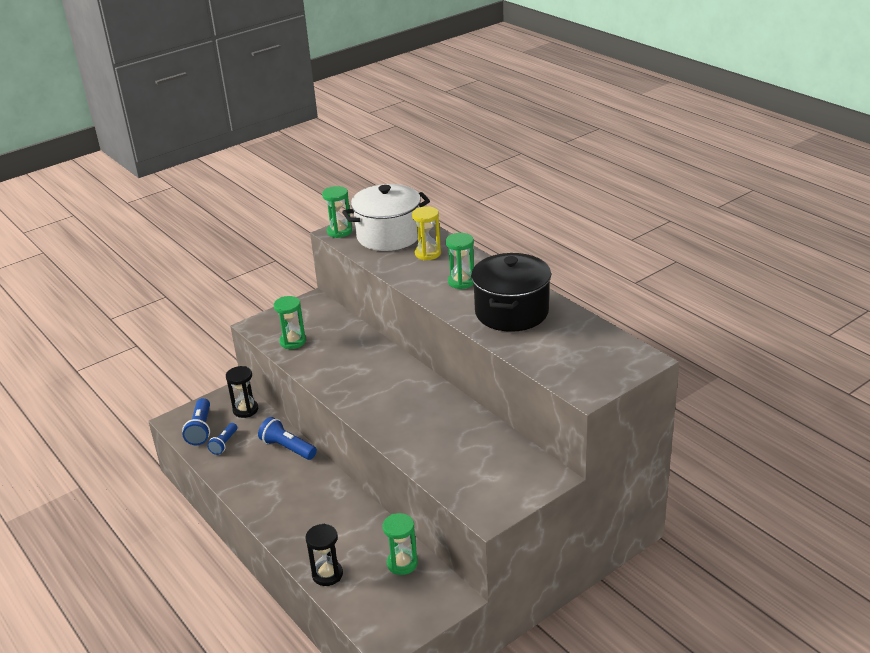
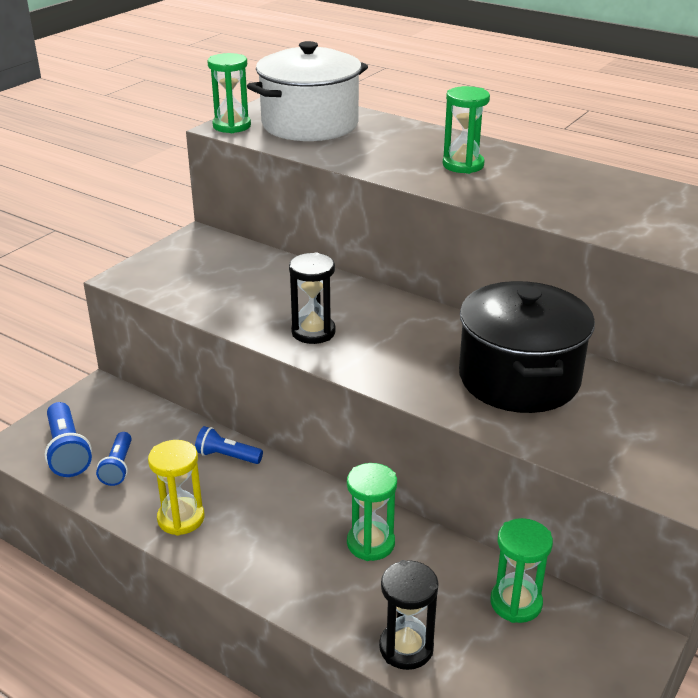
camera: 20 degrees left, 0 degrees up
(245, 410) = (129, 411): black hourglass -> black hourglass (313, 332)
(287, 448) = (227, 456): blue flashlight -> blue flashlight, size x0.66
(292, 342) = (199, 292): green hourglass -> green hourglass (370, 543)
(428, 253) = (384, 139): yellow hourglass -> yellow hourglass (181, 518)
(511, 312) = (569, 192): black pot -> black pot (519, 378)

